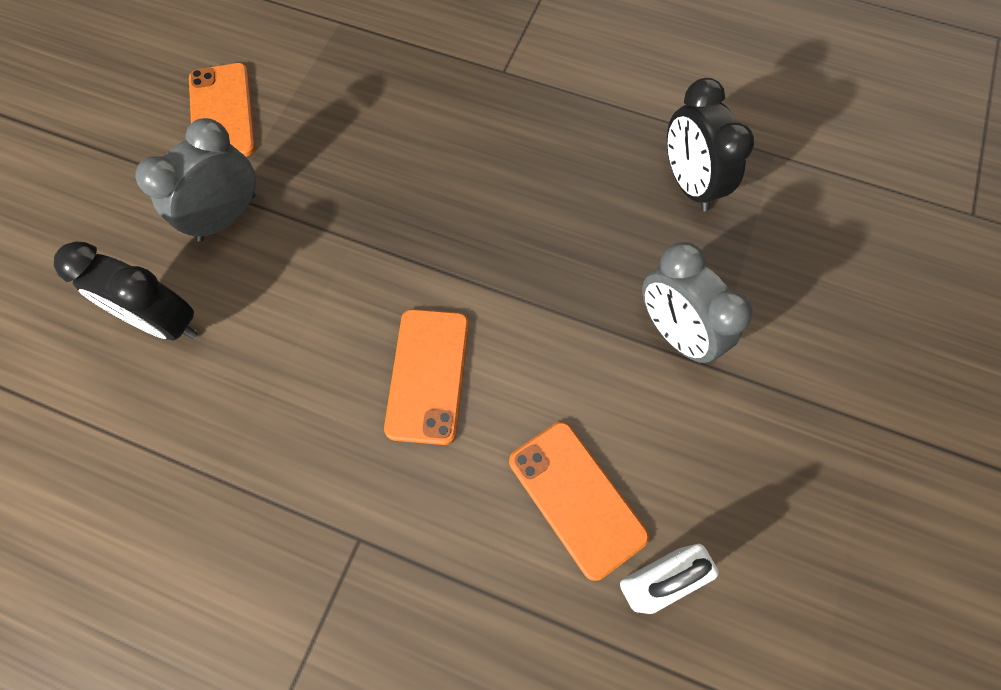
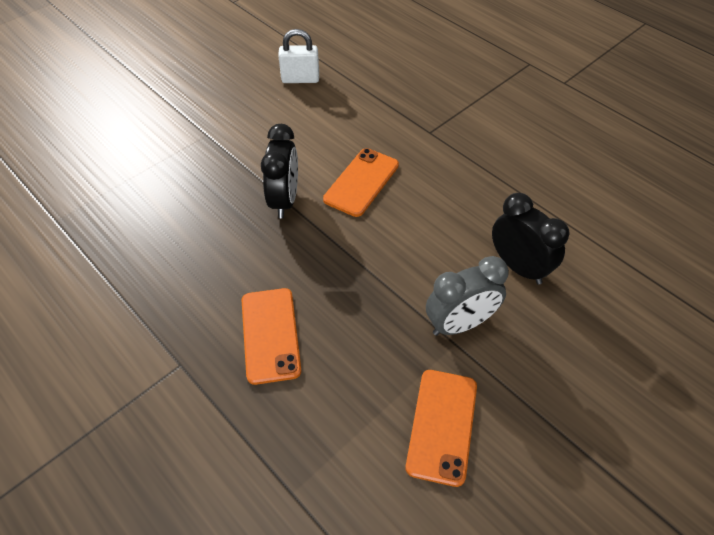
camera: 155 degrees left, 15 degrees down
(577, 498) = (316, 112): orange phone -> orange phone (270, 335)
(674, 333) = (212, 154): grey clock -> none
(689, 184) = (127, 223): black clock -> black clock (284, 200)

